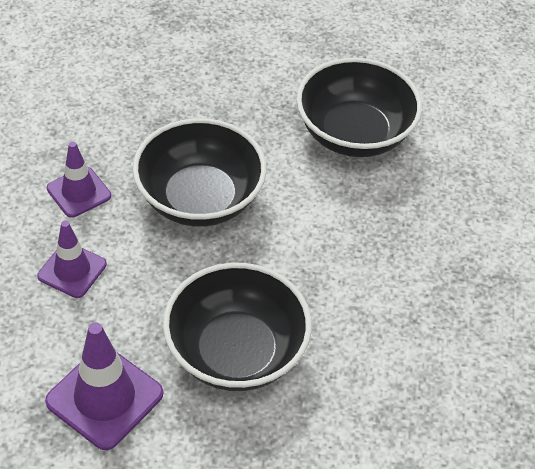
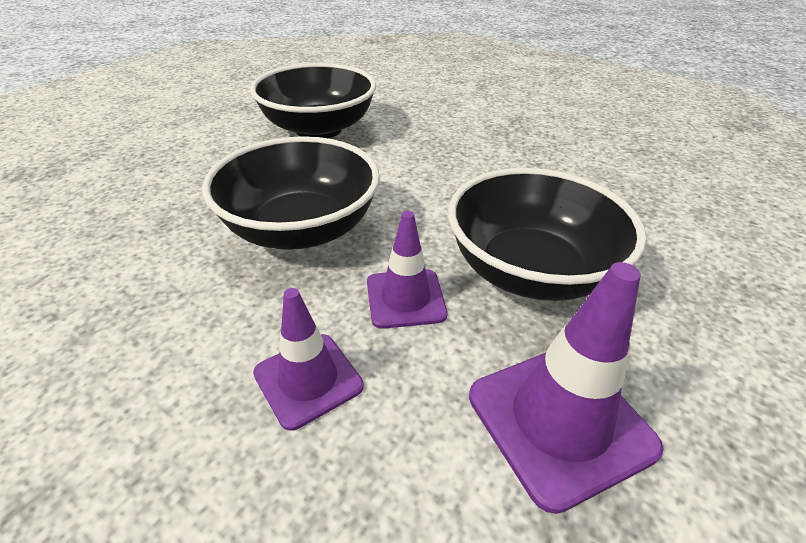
camera: 60 degrees left, 10 degrees down
(79, 192) = (182, 325): purple traffic cone -> purple traffic cone (405, 298)

